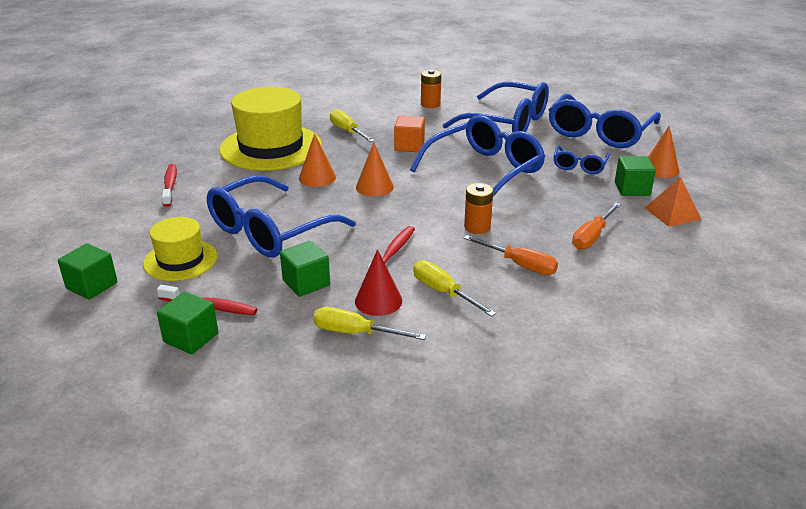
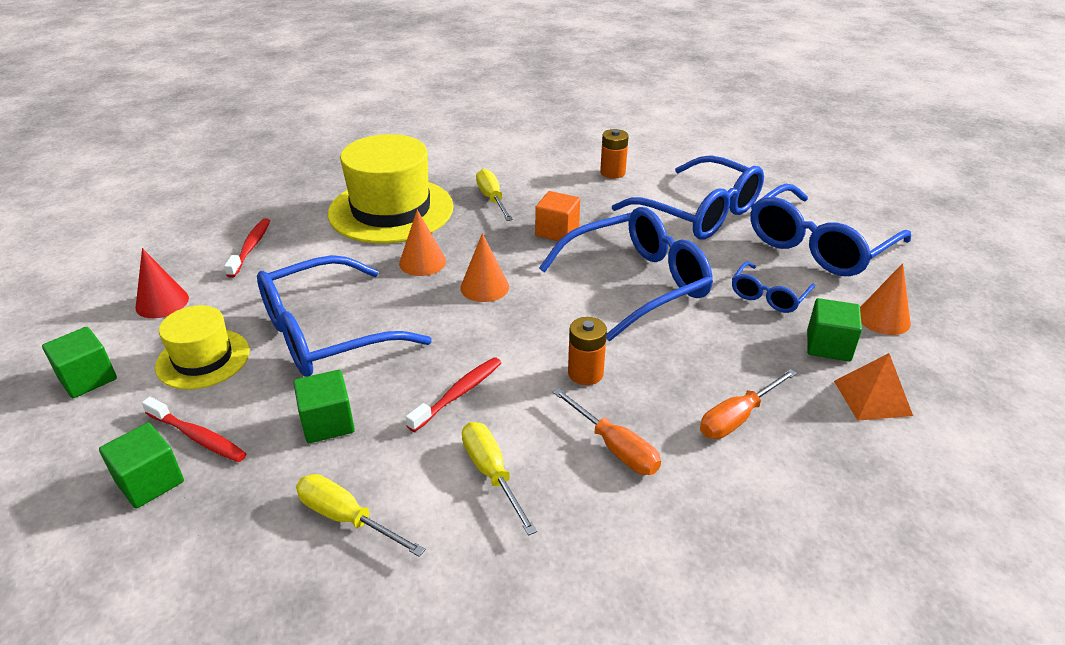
camera: 15 degrees right, 5 degrees up
(378, 301) = (401, 470): red cone -> red cone (162, 302)

